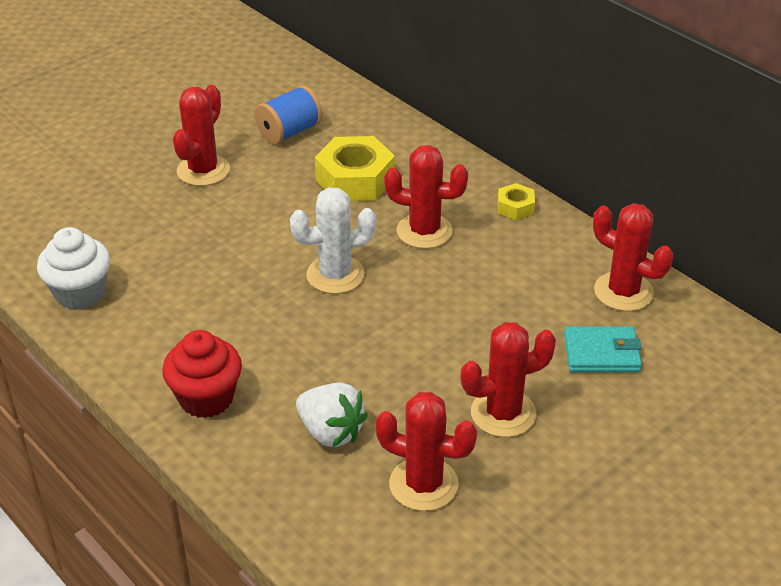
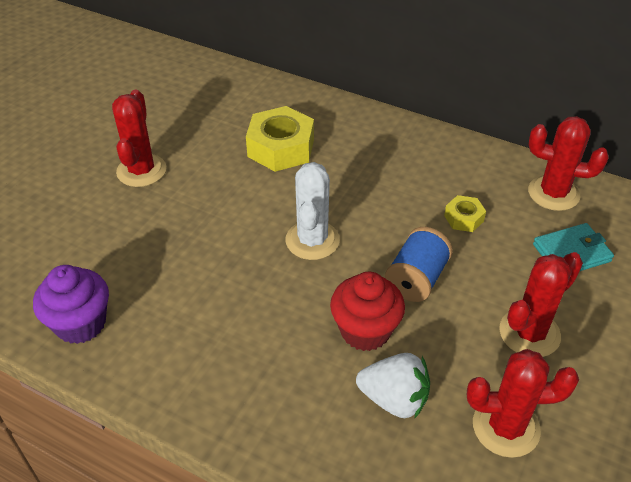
camera: 20 degrees left, 5 degrees up
(80, 293) = (80, 324): white cupcake -> purple cupcake
(206, 398) = (260, 400): red cupcake -> red cupcake (365, 330)
(289, 132) = (201, 118): blue spool -> blue spool (416, 279)
(335, 275) = (312, 240): white cactus -> white cactus turned 45 degrees counterclockwise
(424, 231) = (365, 180): red cactus -> none
(515, 207) = (426, 141): yellow nut -> yellow nut (464, 218)

